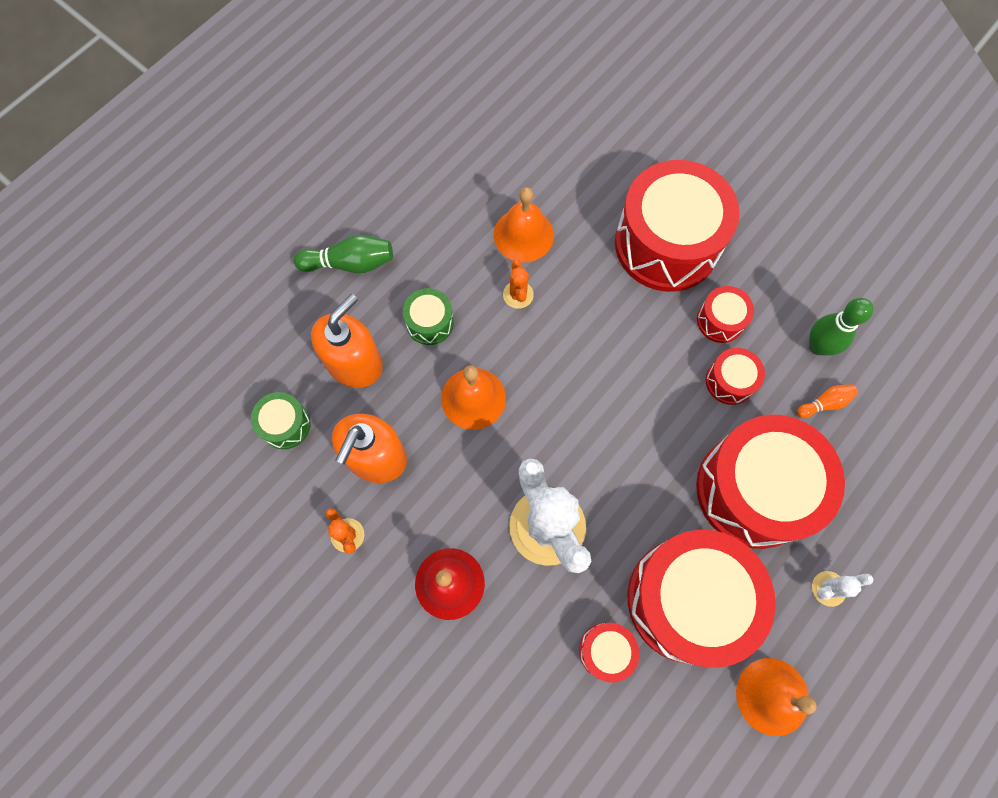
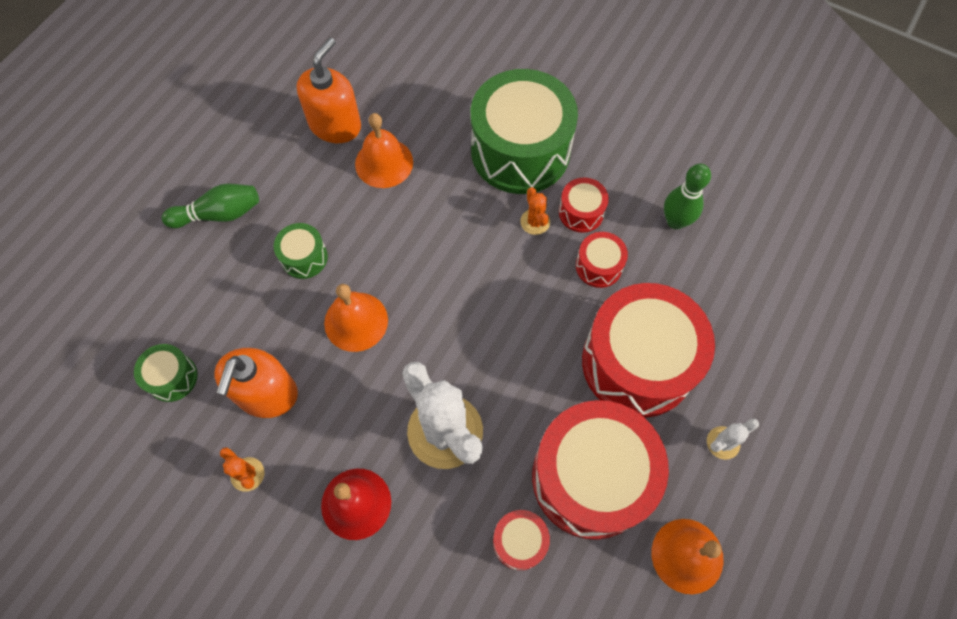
camera: 10 degrees left, 5 degrees down
(354, 363) = (234, 307): orange soap dispenser -> orange soap dispenser (335, 125)
(518, 295) = (386, 218): orange cactus -> orange cactus (535, 222)
(666, 244) = (520, 151): red drum -> green drum
(824, 403) = (690, 272): orange bowling pin -> none

